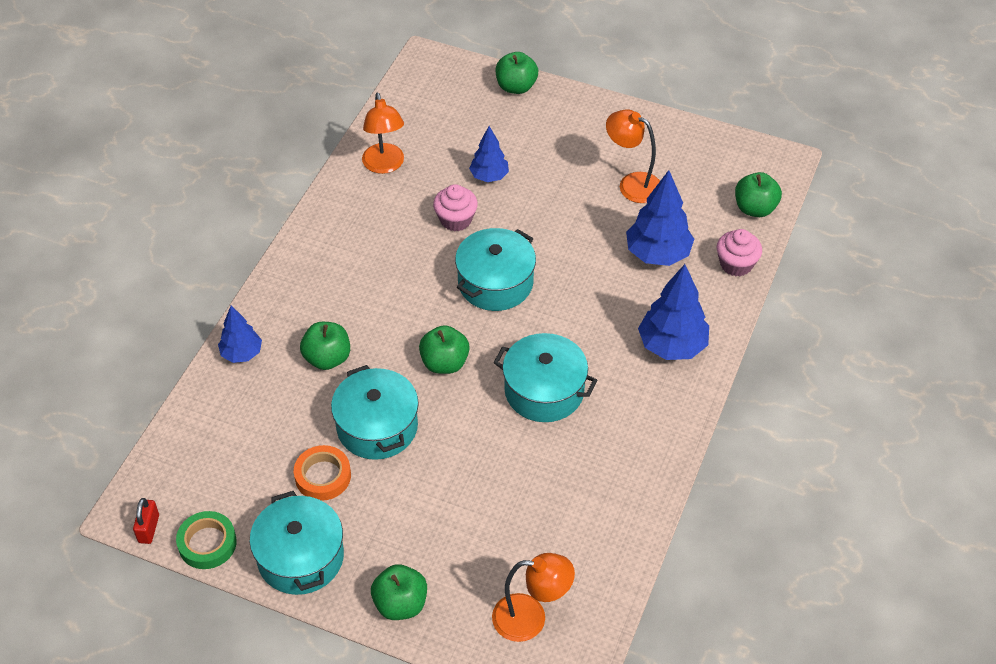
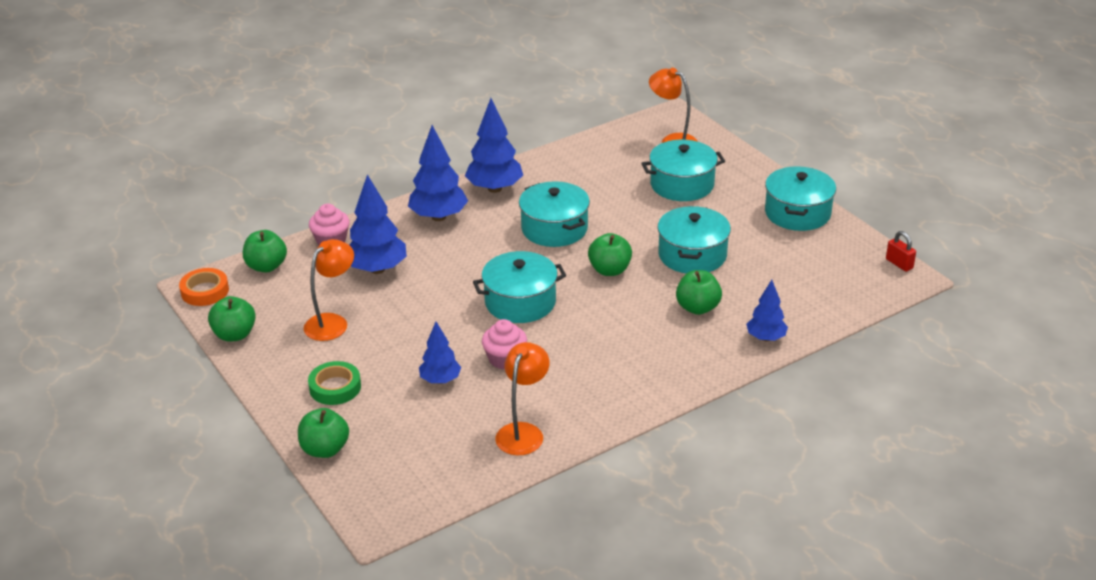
camera: 145 degrees left, 15 degrees down
(149, 529) = (899, 264): red padlock -> red padlock turned 75 degrees counterclockwise
(207, 543) = (859, 242): green tape -> green tape (335, 387)
(323, 476) = (753, 244): orange tape -> orange tape (205, 291)
(400, 604) = (747, 172): green apple -> green apple (234, 335)
(462, 537) = (682, 184): none -> turquoise pot
(632, 184) = (332, 322): orange lamp -> orange lamp turned 120 degrees counterclockwise
(657, 417) = (495, 188): none -> blue tree

